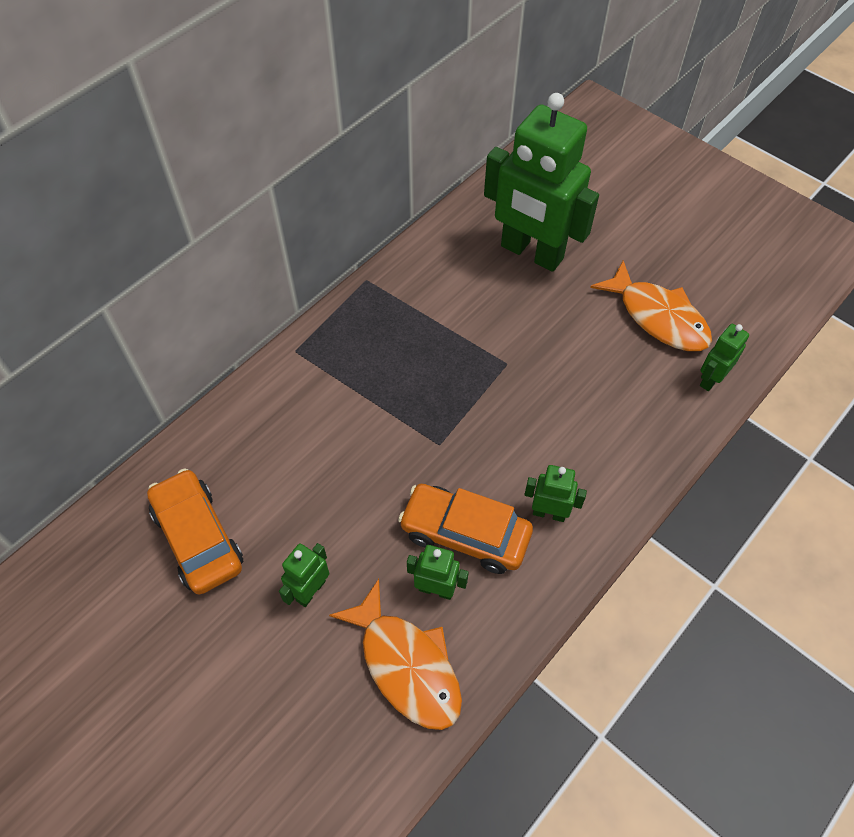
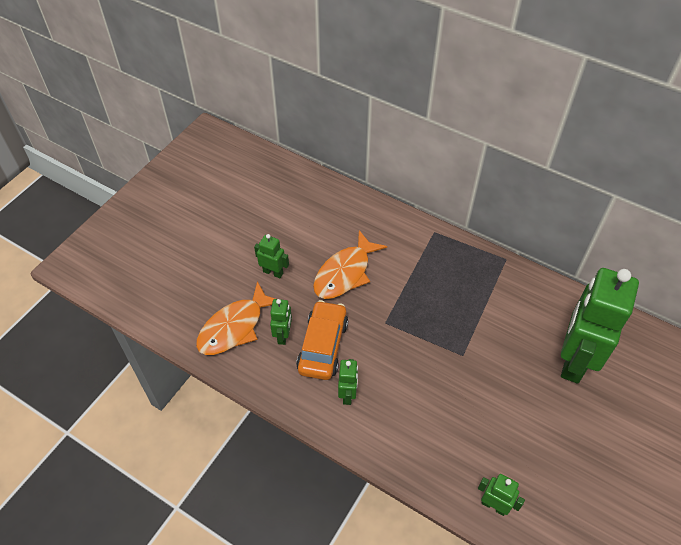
camera: 80 degrees right, 5 degrees down
(198, 538) = (296, 214): orange car -> none
(658, 317) = (544, 460): orange fish -> orange fish (345, 273)

